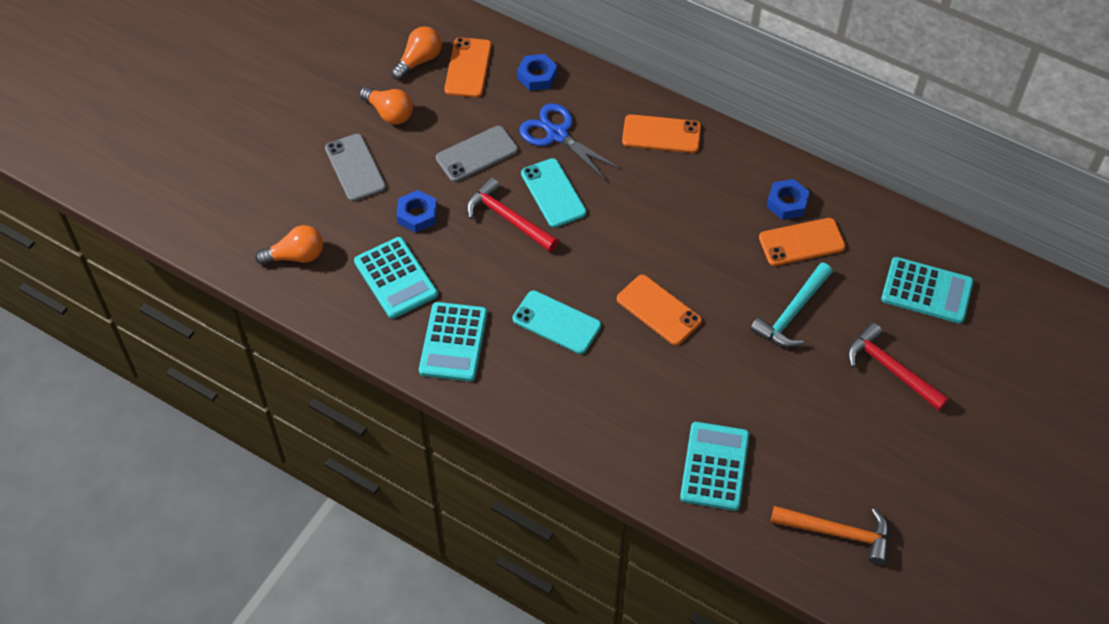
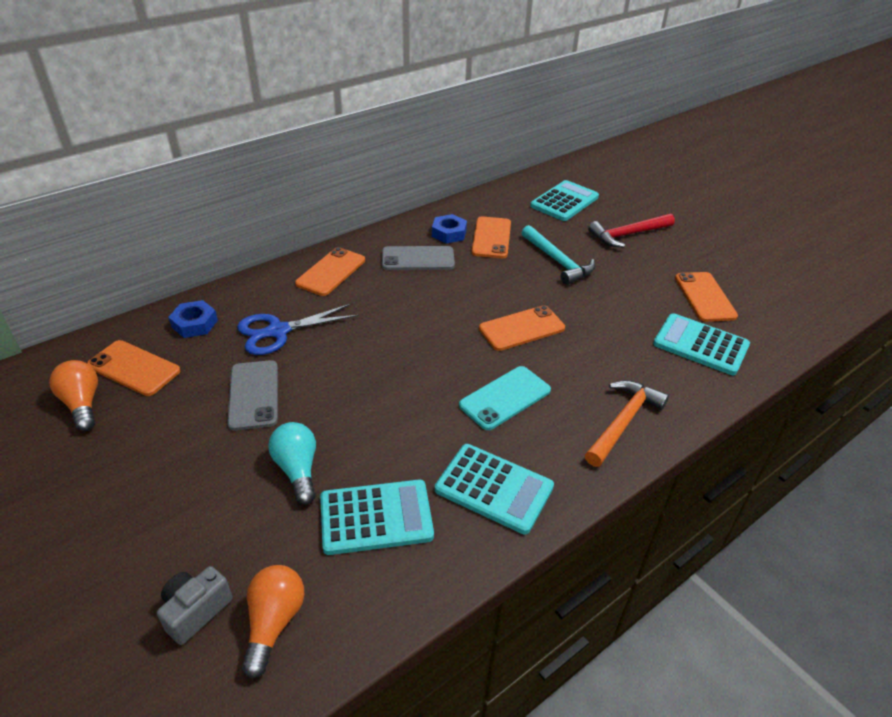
camera: 70 degrees left, 15 degrees down
(288, 213) = (196, 611): none -> grey camera
(355, 168) = (182, 510): grey phone -> grey phone (418, 259)
(389, 113) = (130, 452): orange light bulb -> none
(417, 215) = (297, 469): blue nut -> turquoise light bulb
(508, 219) = (355, 396): red hammer -> none
(553, 193) = (346, 354): turquoise phone -> none
(804, 462) = (705, 297): none -> orange phone
(837, 533) = (775, 301): orange hammer -> orange hammer (623, 422)

